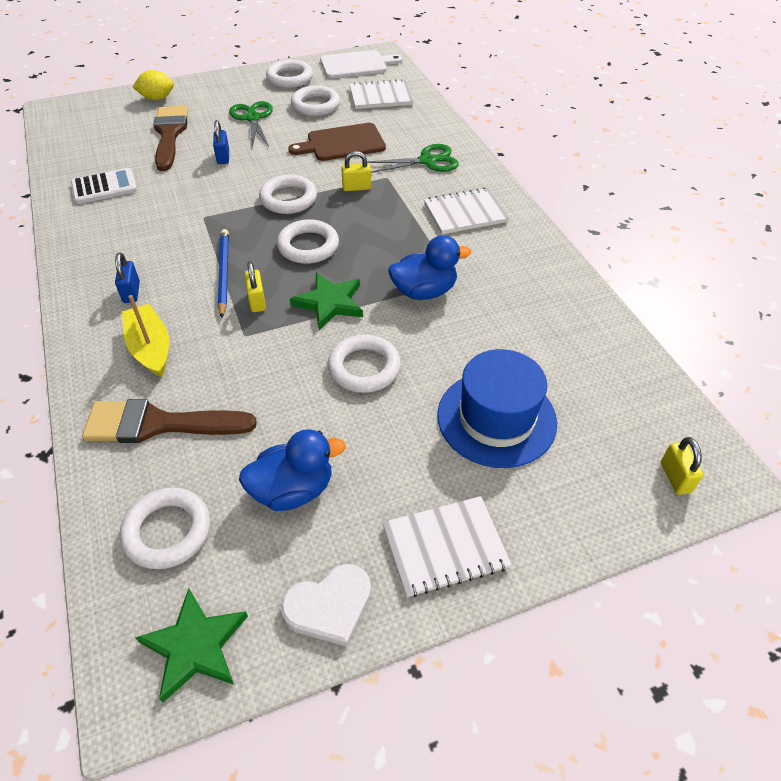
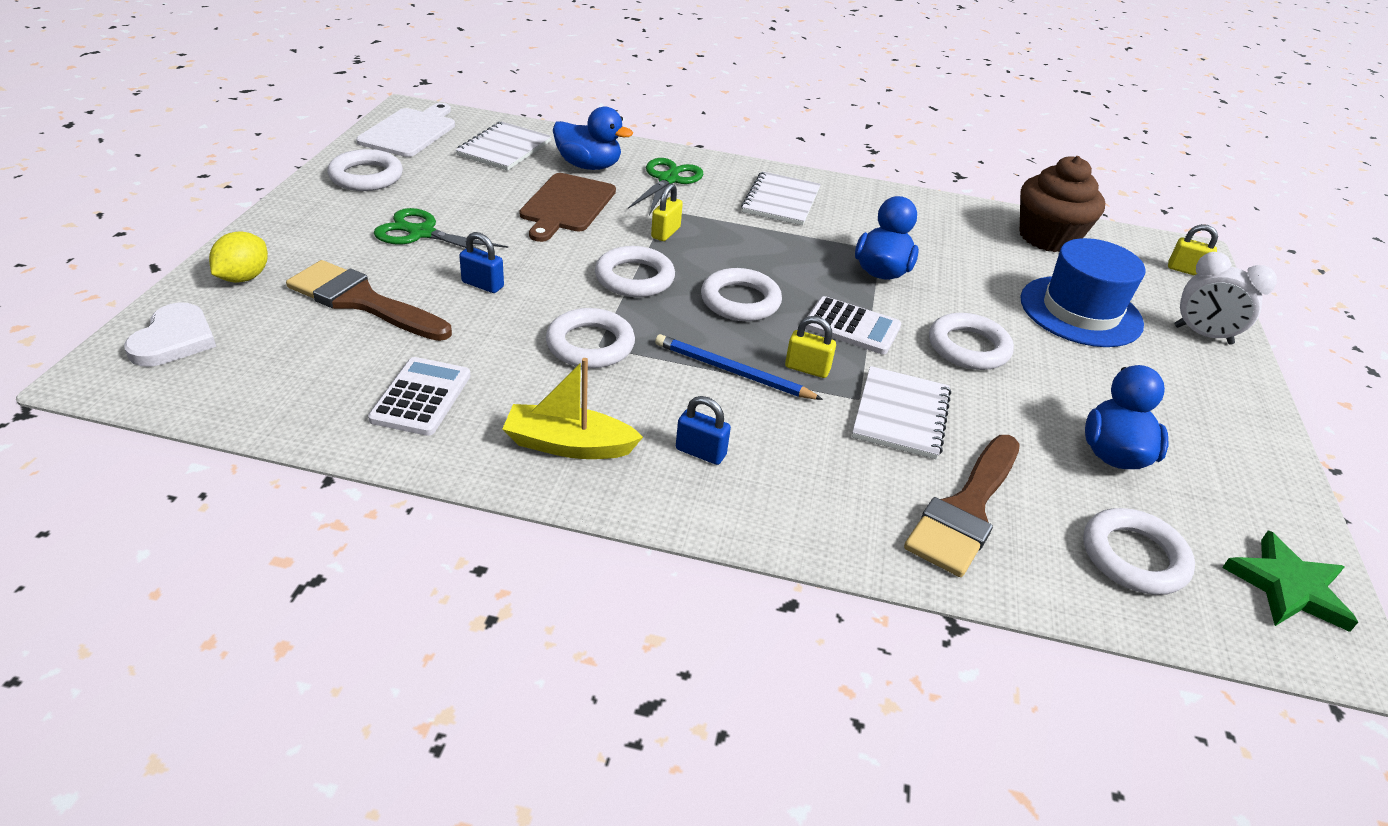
camera: 60 degrees left, 10 degrees down
(150, 348) = (826, 472): yellow boat -> yellow boat (569, 445)
(315, 105) = (459, 187): white ring -> white ring (590, 344)
(329, 303) = (852, 327): green star -> white calculator
(329, 606) = (1262, 486): white heart -> white heart (174, 339)
(402, 129) = (589, 166): none -> blue duck
(445, 547) = (1216, 399): white notebook -> white notebook (900, 414)
(554, 516) = (1202, 335): none -> white clock
(607, 364) = (1047, 237): none -> brown cupcake

